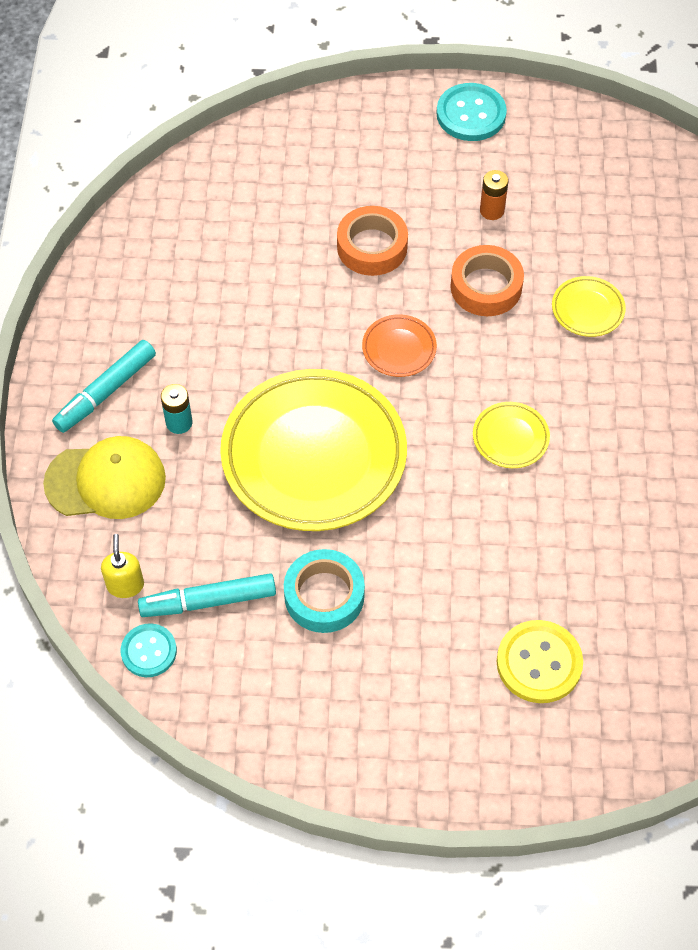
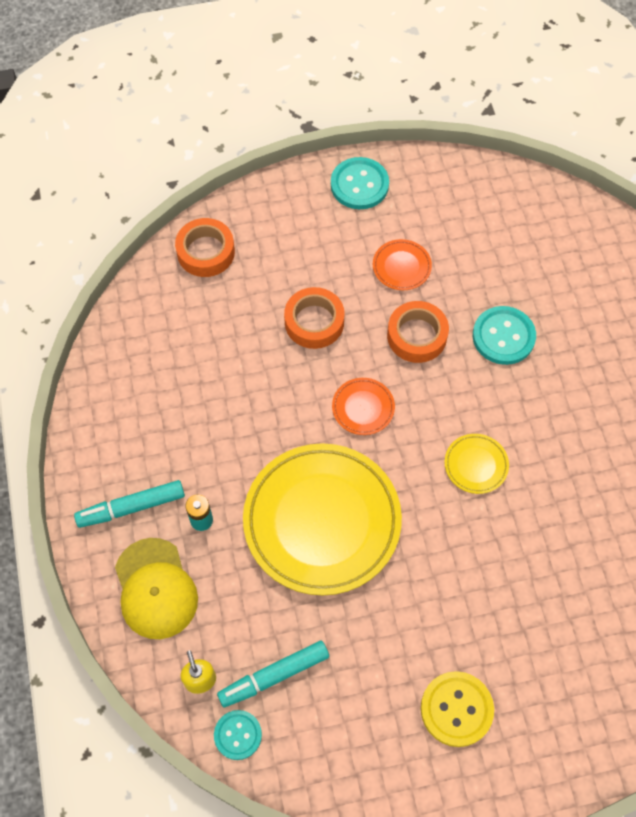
camera: 15 degrees left, 5 degrees up
(106, 392) = (131, 507): turquoise marker -> turquoise marker turned 45 degrees clockwise
(106, 481) = (155, 589): yellow cap -> yellow cap turned 90 degrees clockwise
(272, 148) = (206, 252): none -> orange tape
(324, 596) = (368, 645): turquoise tape -> none
(492, 210) = (401, 267): orange battery -> orange plate
(539, 663) = (557, 658): yellow button -> yellow button (456, 709)
(587, 309) = (503, 336): yellow plate -> turquoise button

